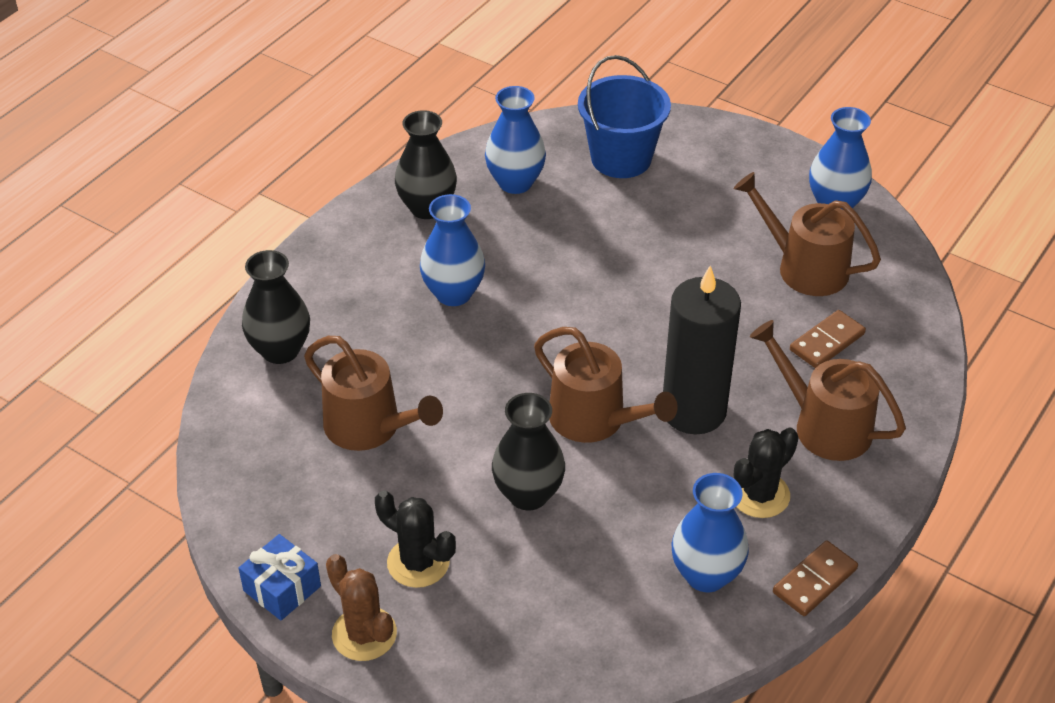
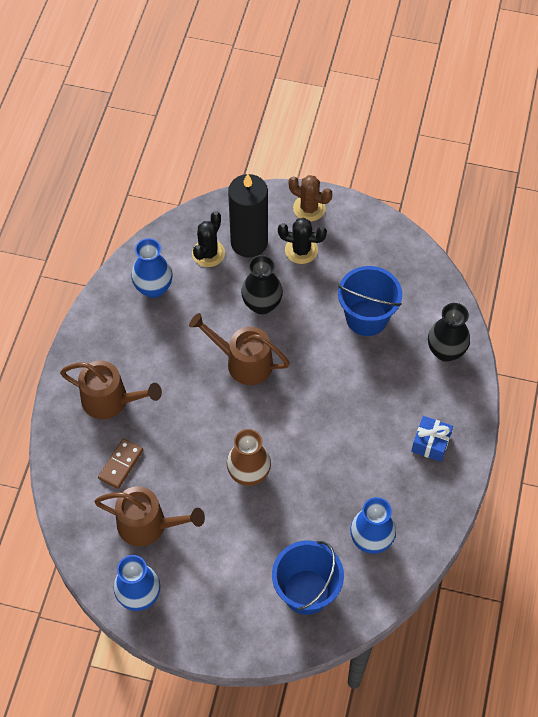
camera: 160 degrees right, 15 degrees up
(282, 588) = (360, 217): blue gift -> blue gift (430, 443)
(369, 427) = (366, 318): brown watering can -> blue bucket
(427, 208) = (419, 495): black vase -> none
(453, 293) = (366, 427): blue vase -> none
(644, 285) = (249, 474): none -> brown vase
(693, 411) = (189, 386): black candle -> black candle (249, 242)
(759, 495) = (137, 343): black cactus -> black cactus (208, 253)
(814, 581) = (97, 302): brown domino -> none

